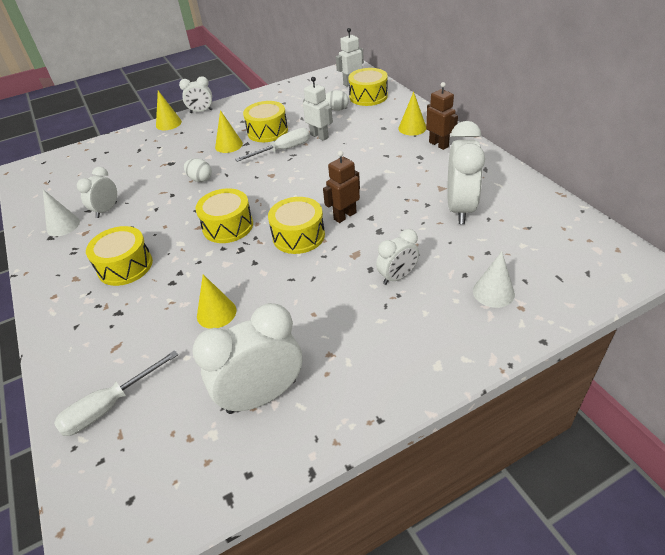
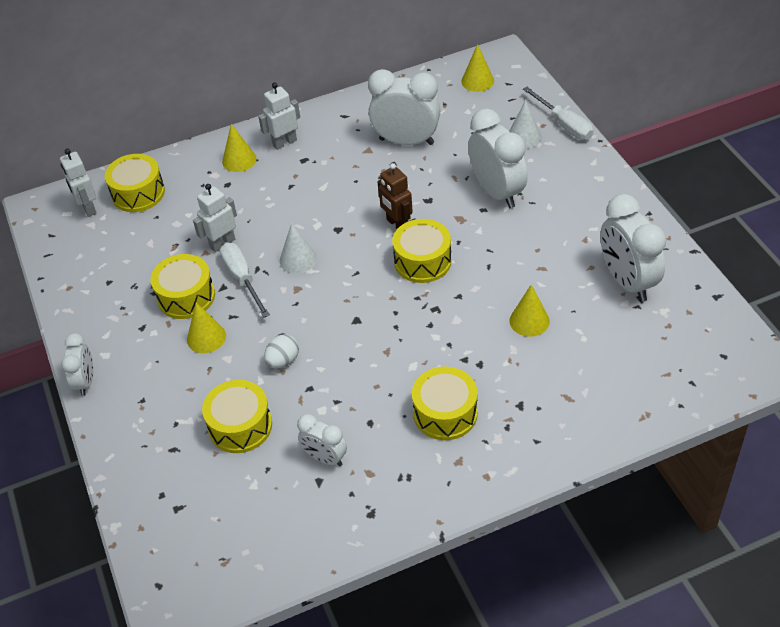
camera: 85 degrees left, 5 degrees up
(63, 225) = (347, 504): white cone -> white cone (298, 259)
(109, 406) = (638, 387): white screwdriver -> white screwdriver (564, 124)
(168, 123) = (106, 421): yellow cone -> yellow cone (477, 81)
(228, 226) = (391, 323): yellow drum -> yellow drum (240, 426)
(336, 109) = (158, 225): white egg -> none
(397, 277) = (497, 192): white clock -> white clock, size x1.77
(439, 144) = (284, 143): brown robot -> white robot

